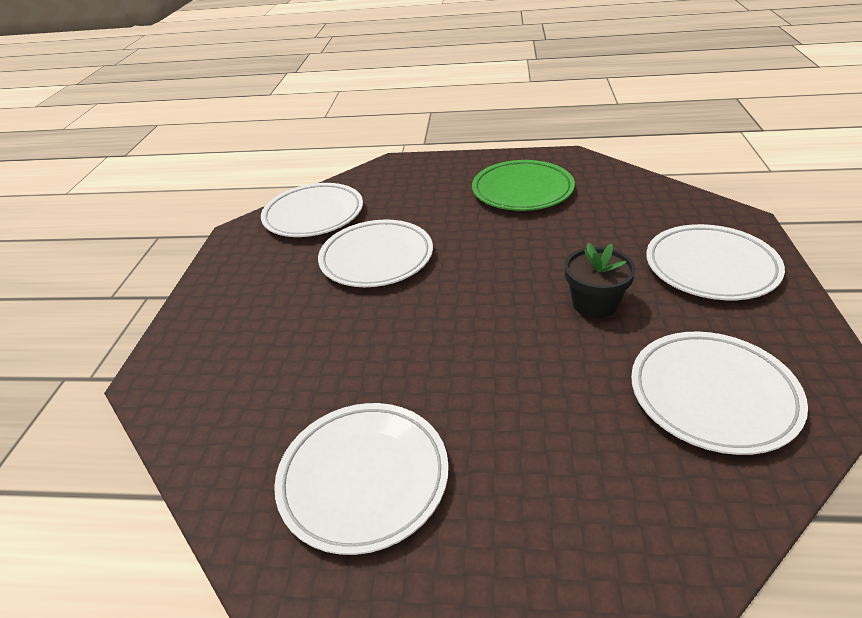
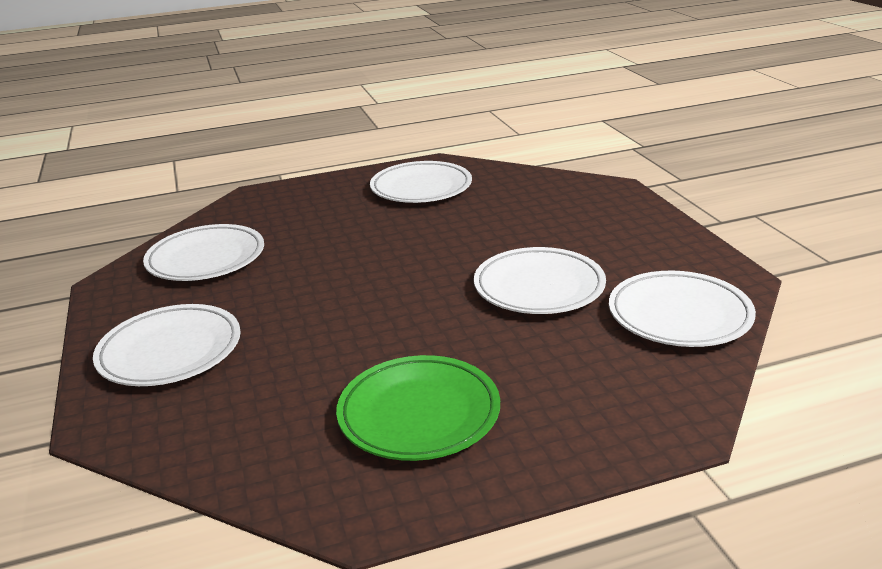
camera: 155 degrees right, 10 degrees down
(594, 304) = (294, 294): black flower pot -> none

